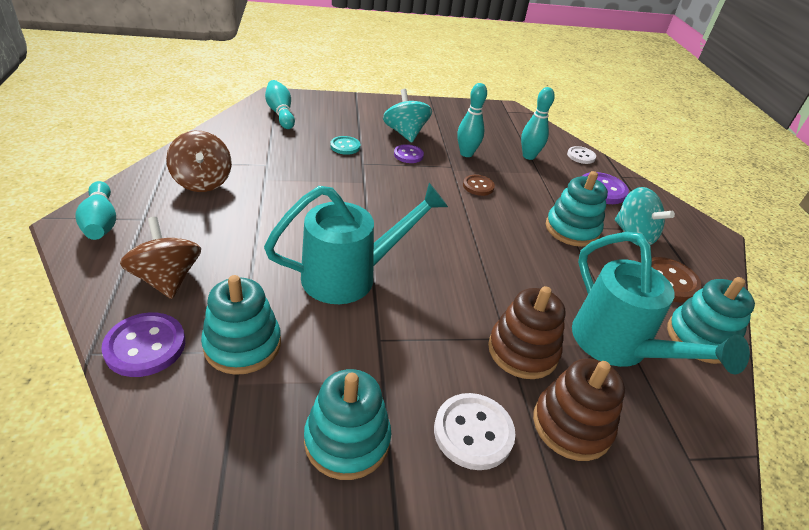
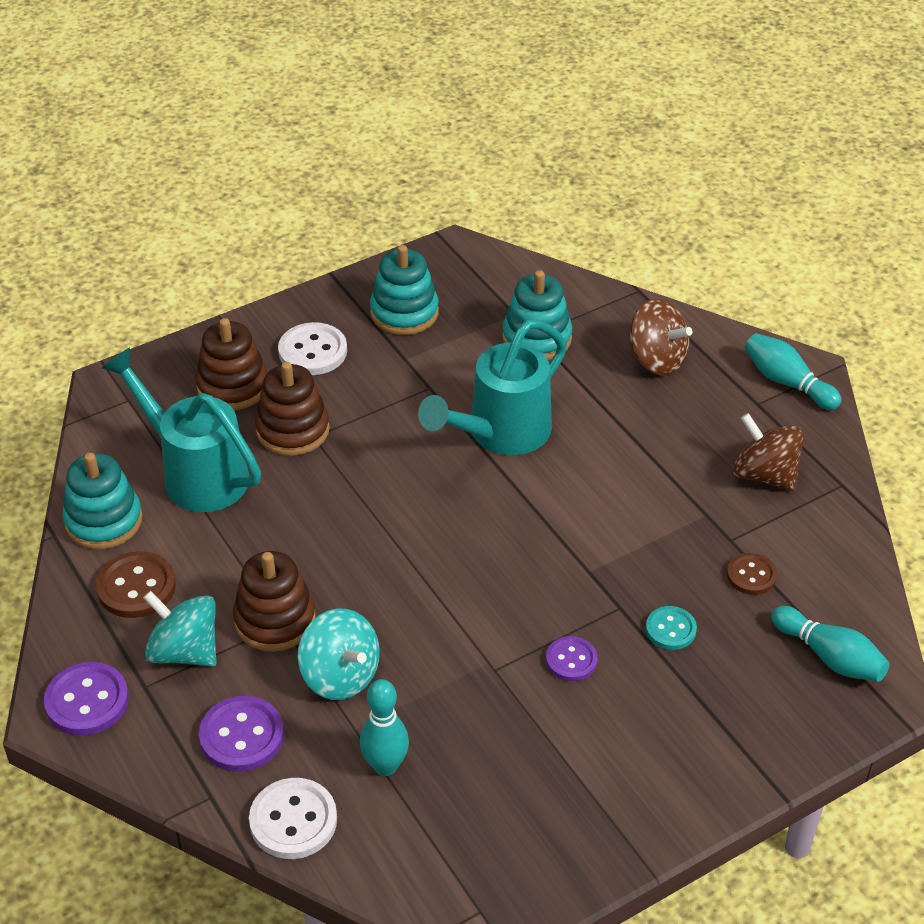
camera: 160 degrees right, 5 degrees up
(145, 346) = (607, 308): purple button -> purple button (87, 701)
(405, 133) = (613, 715): turquoise spinning top -> turquoise spinning top (340, 676)
(466, 154) = (488, 714): turquoise bowling pin -> none
(478, 186) = (434, 643): brown button -> brown button (751, 575)
(572, 229) = (275, 620): turquoise stacking toy -> brown stacking toy
(581, 156) = (293, 820): white button -> white button, size x1.58

